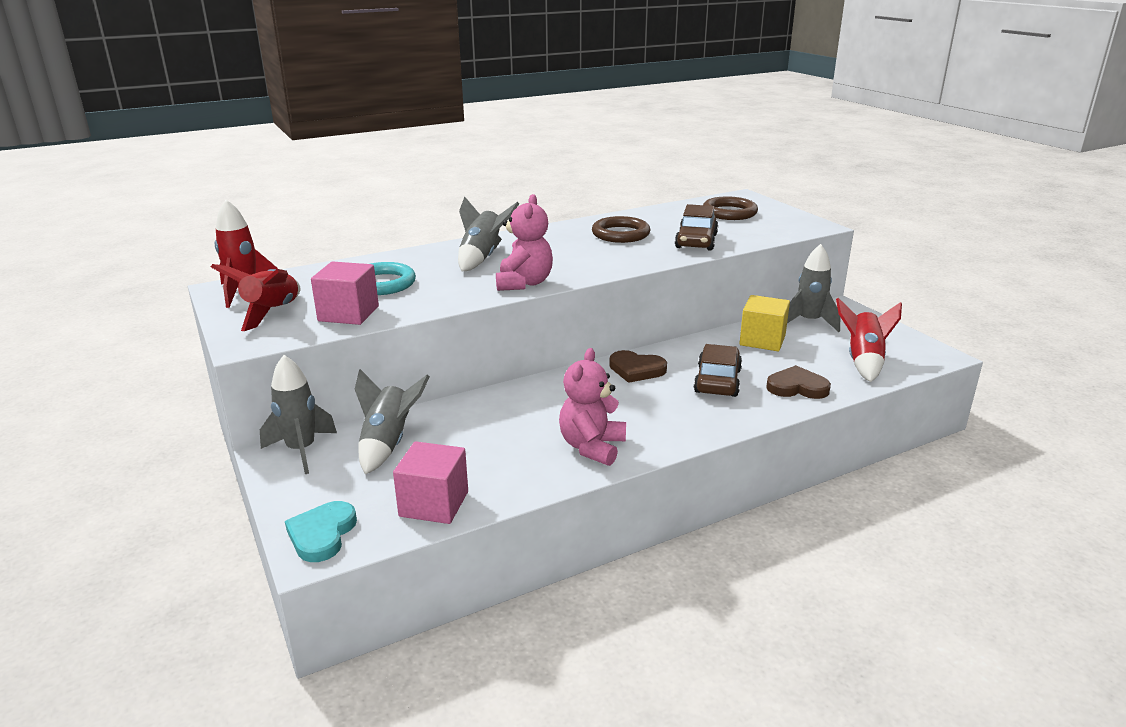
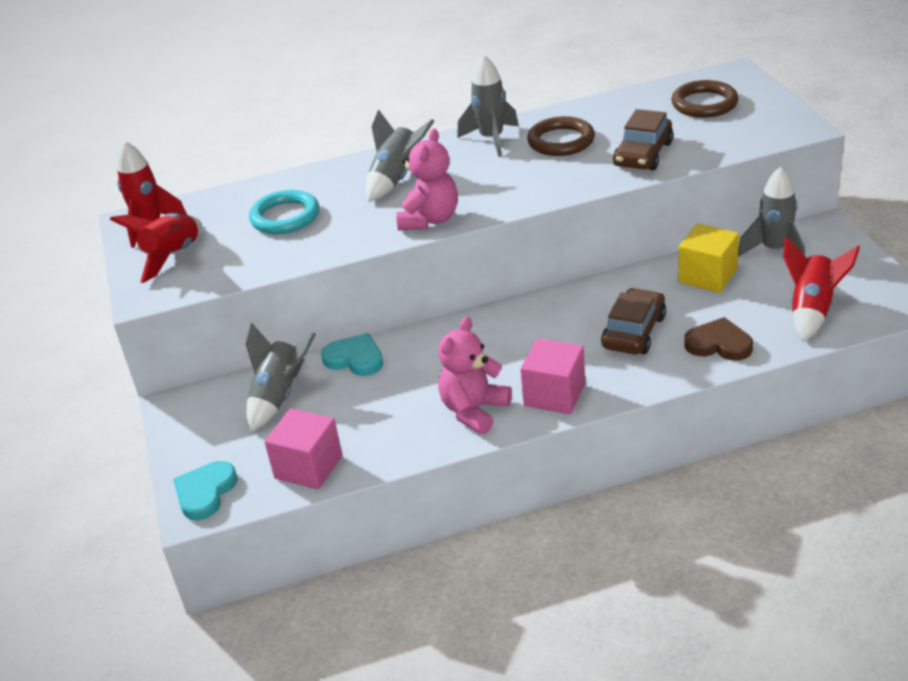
camera: 15 degrees right, 10 degrees up
(301, 450) = (199, 400): grey rocket -> grey rocket (491, 139)
(348, 313) = (245, 259): pink cube -> pink cube (554, 395)
(459, 410) = (355, 358): none -> turquoise heart
(636, 369) = (551, 313): brown heart -> none

